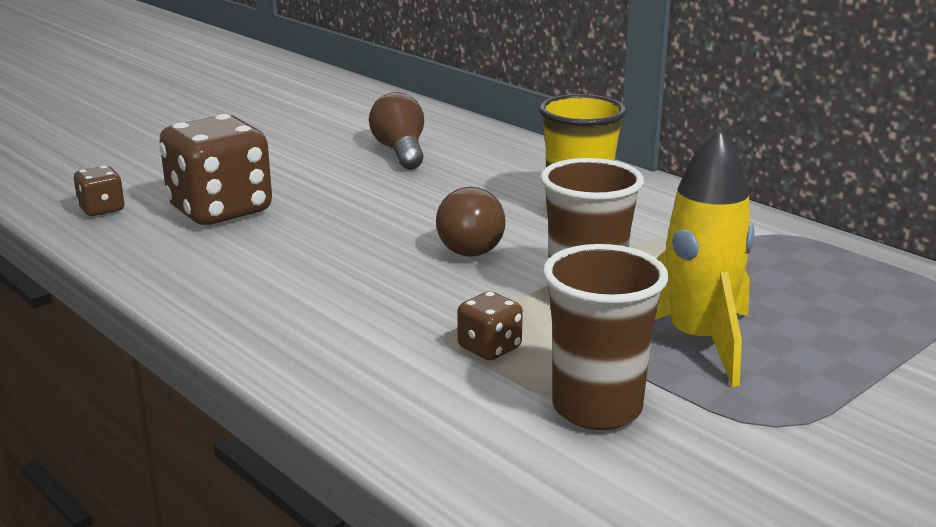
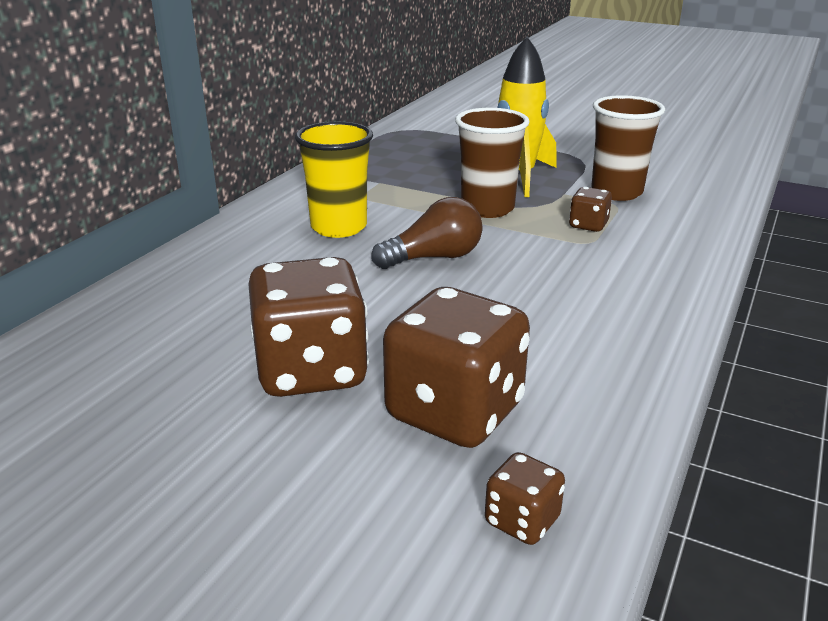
camera: 110 degrees left, 5 degrees up
(322, 178) = (311, 371): none -> brown dice
(400, 152) = (199, 340): brown light bulb -> none

